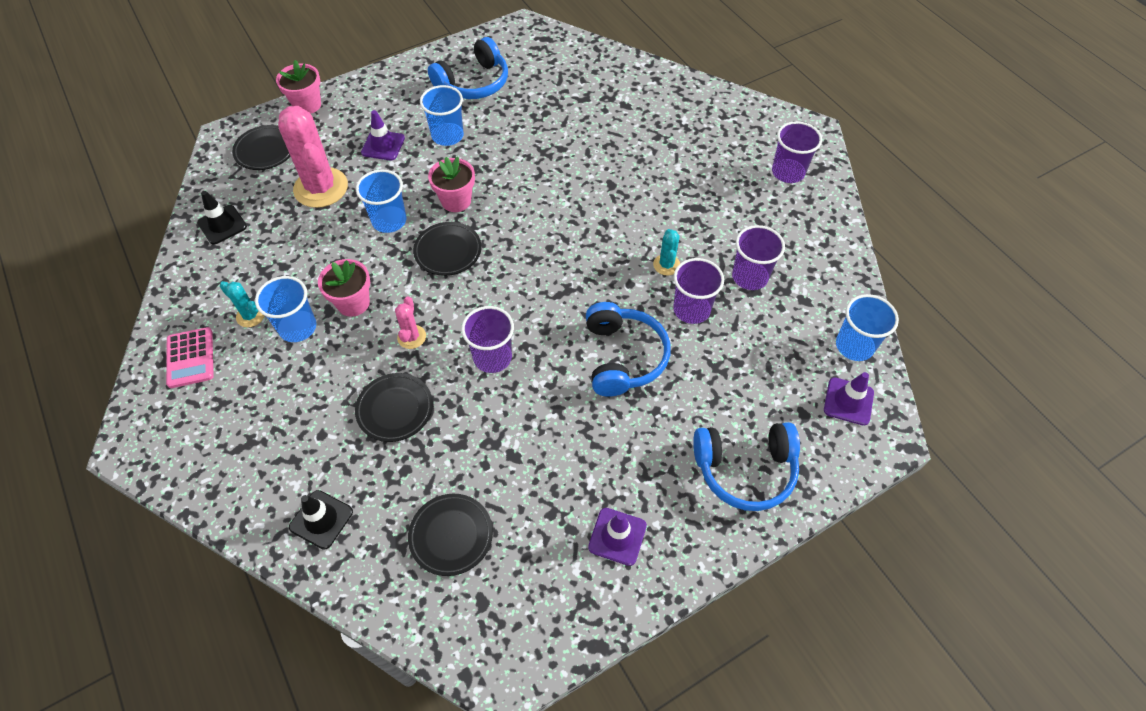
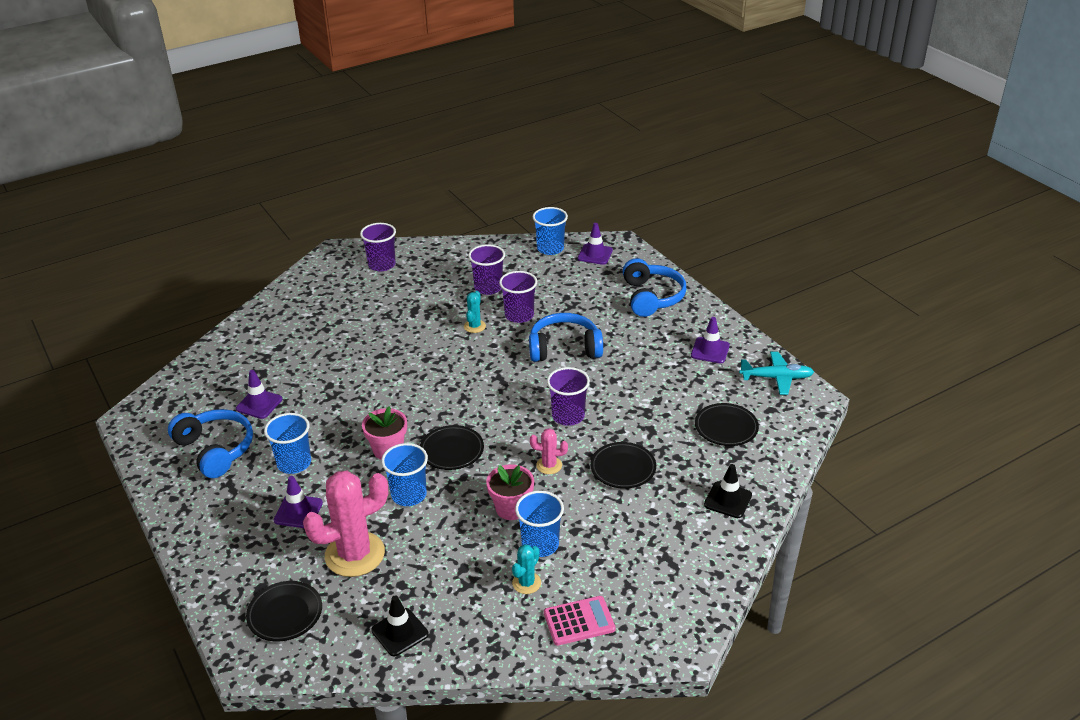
camera: 90 degrees left, 20 degrees down
(307, 105) = (212, 587): pink flower pot -> none
(535, 102) = (259, 404): none -> purple traffic cone
(551, 623) = (776, 378): none -> turquoise plane
(666, 265) = (474, 326): turquoise cactus -> turquoise cactus turned 75 degrees counterclockwise

